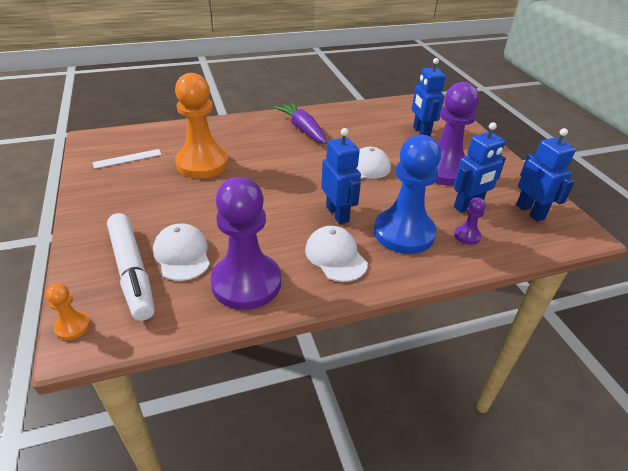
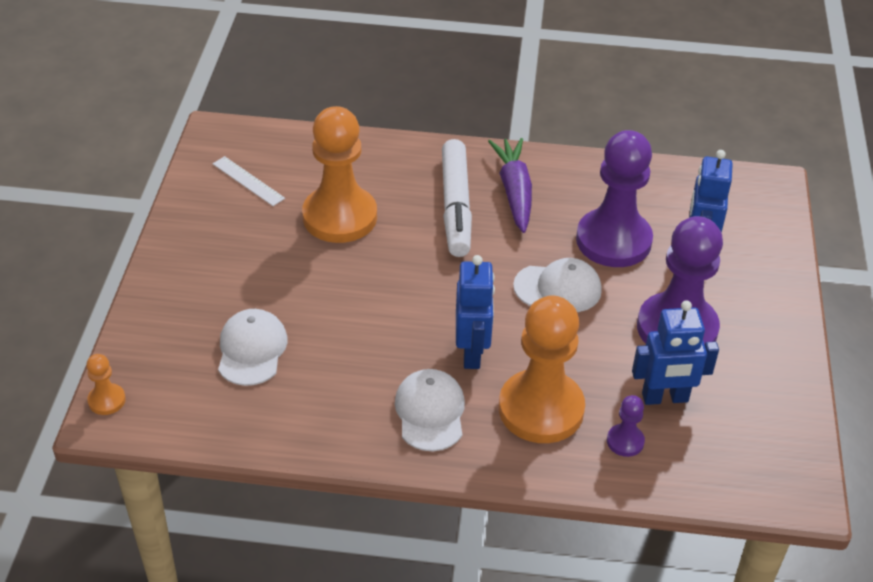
camera: 25 degrees right, 5 degrees up
(127, 158) = (248, 181): white ruler -> white ruler turned 45 degrees clockwise
(132, 271) = (188, 354): white marker -> white marker (455, 206)
(246, 283) = (305, 411): purple pawn -> purple pawn (613, 240)
(404, 233) = (541, 409): blue pawn -> orange pawn
(530, 212) = (752, 436): blue robot -> none

